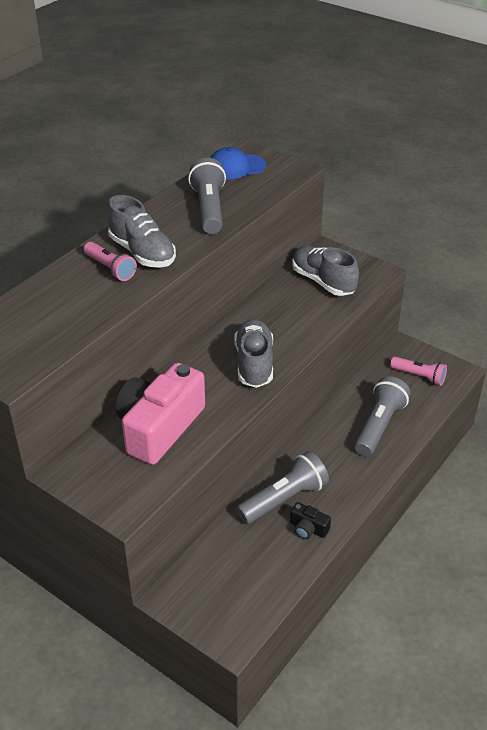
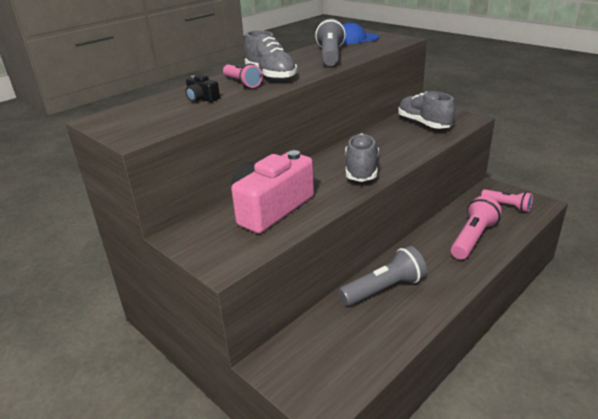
camera: 10 degrees right, 10 degrees down
(308, 528) = (406, 314): black camera -> black camera (202, 98)
(379, 425) = (472, 238): grey flashlight -> pink flashlight

